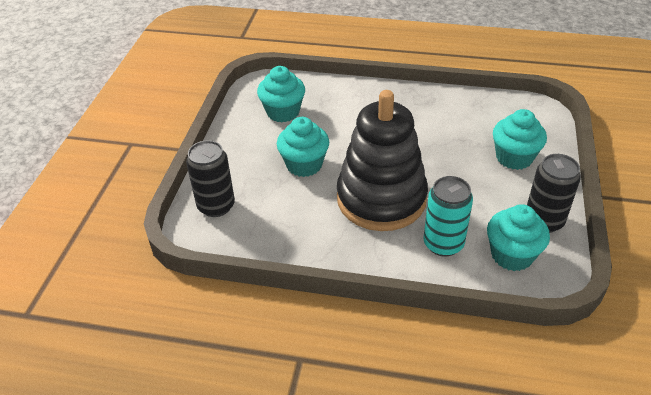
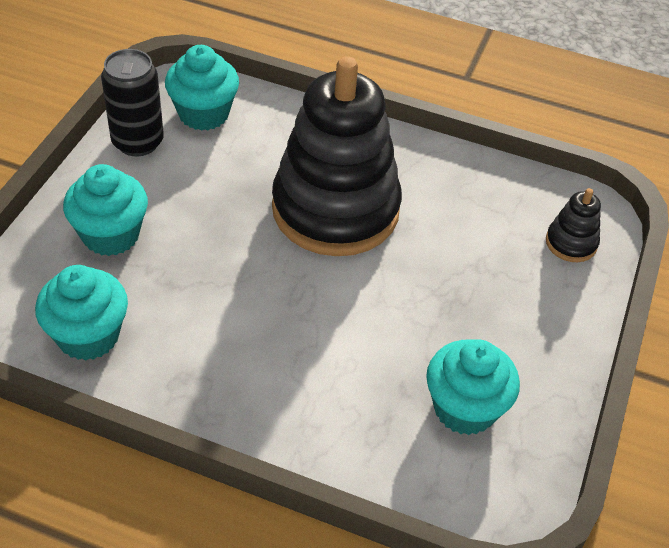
camera: 175 degrees left, 5 degrees up
(216, 206) = (571, 243): black can -> black stacking toy
(304, 165) = (437, 286): turquoise cupcake -> turquoise cupcake (88, 336)
(443, 244) = (278, 139): turquoise can -> none

